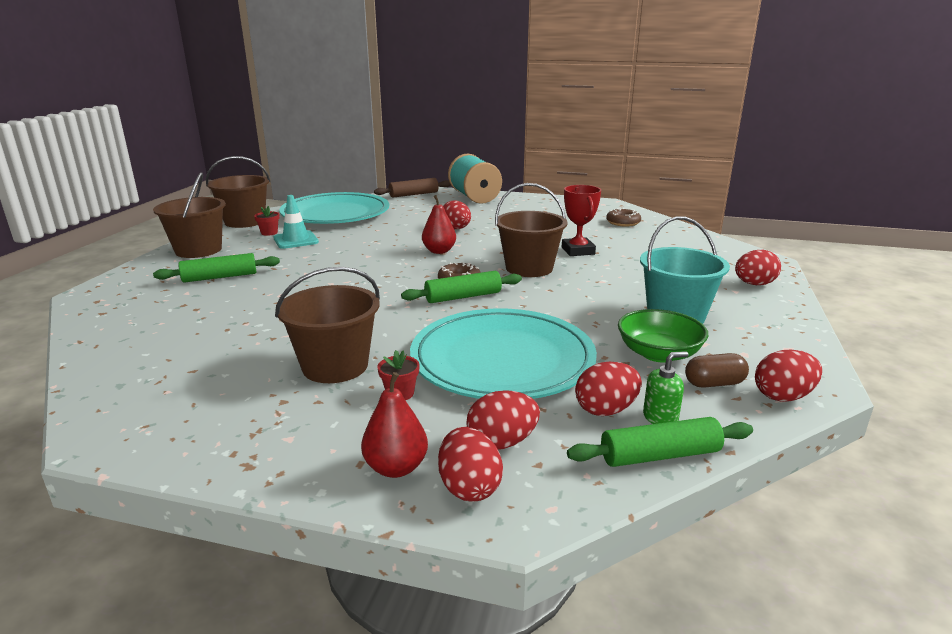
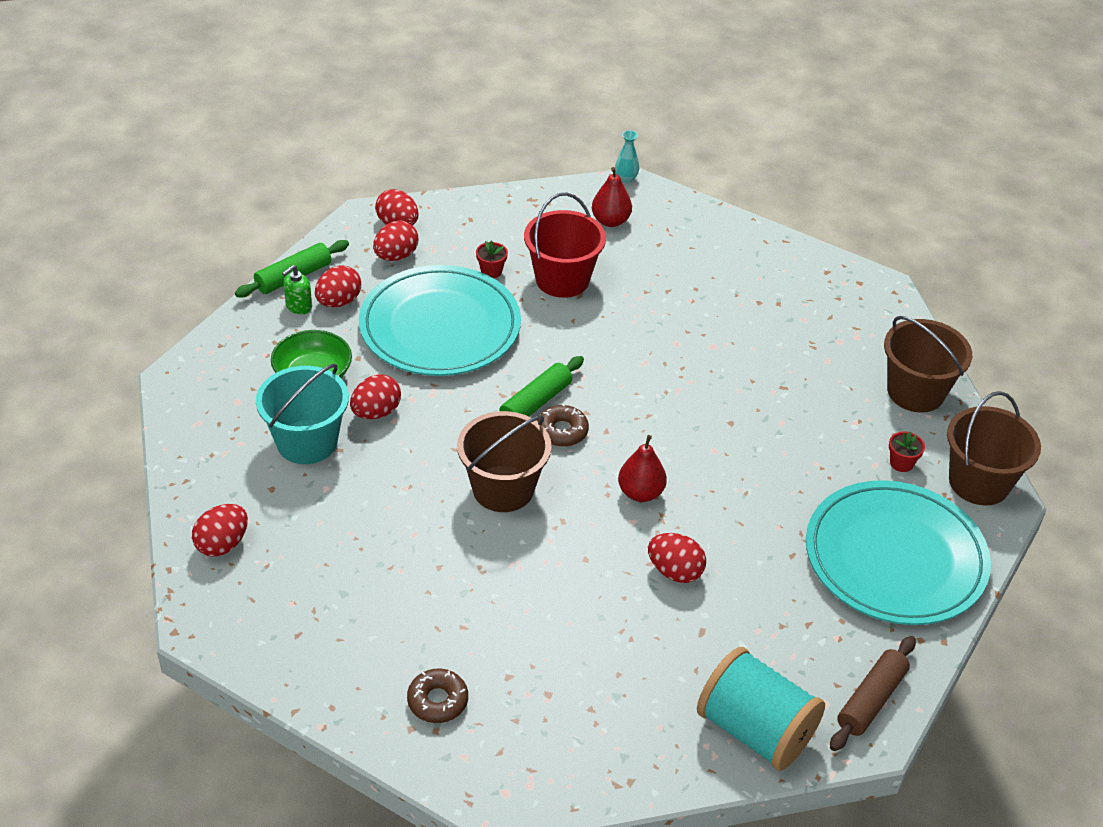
camera: 150 degrees right, 20 degrees up
(91, 454) = (626, 179): none -> turquoise vase
(220, 277) = (811, 352): green rolling pin -> none
(296, 240) = (842, 456): turquoise traffic cone -> none
(335, 366) = (562, 279): brown bucket -> red bucket
(396, 468) = (447, 222): red pear -> red pear (610, 221)
(578, 251) = (465, 561): red trophy -> none
(714, 383) = (262, 354): brown capsule -> none
(783, 396) = (208, 356): red egg -> red egg (376, 412)

